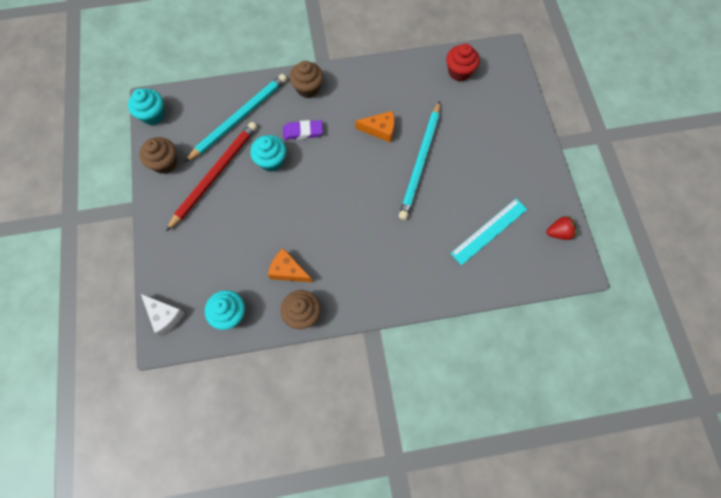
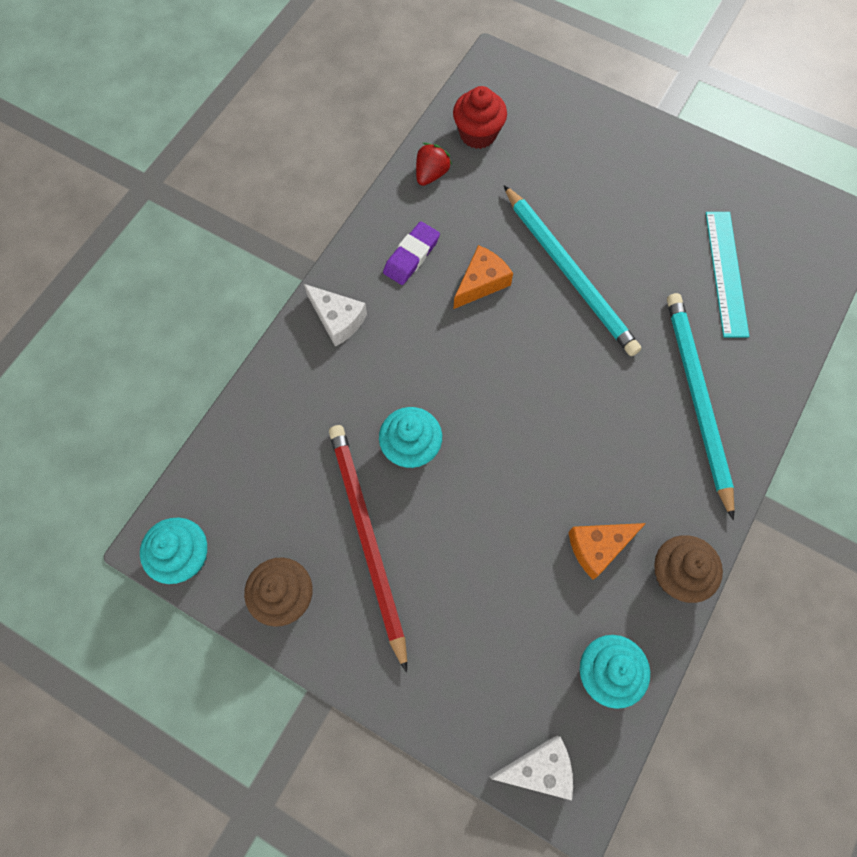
camera: 50 degrees left, 0 degrees up
(239, 118) = (303, 440): turquoise pencil -> turquoise pencil (697, 399)
(303, 132) = (400, 375): purple eraser -> purple eraser (411, 256)
(308, 88) = (337, 319): brown cupcake -> white cheese
(559, 233) = (785, 205): red strawberry -> red strawberry (431, 174)

